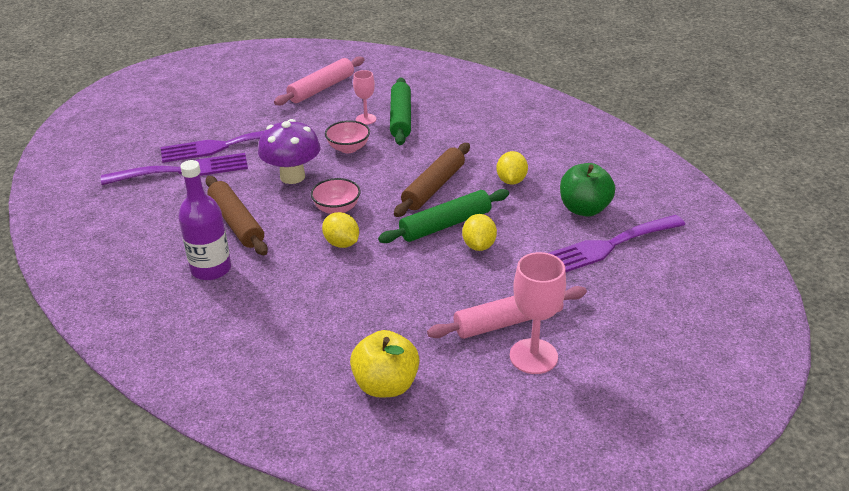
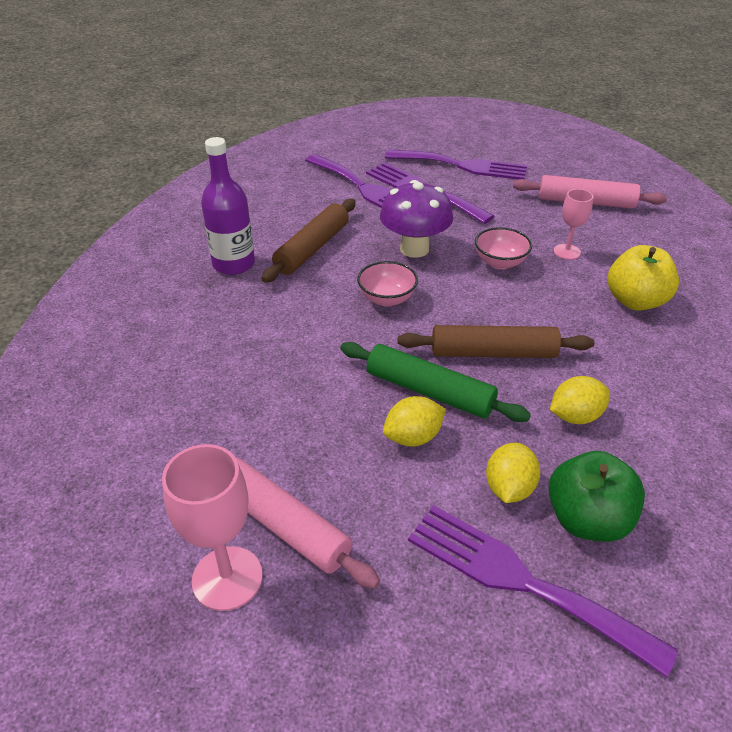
camera: 60 degrees right, 5 degrees up
(212, 116) = (462, 166): none -> purple fork
(342, 243) = (331, 326): yellow lemon -> yellow lemon (509, 488)
(386, 385) = (117, 455): yellow apple -> yellow apple (635, 301)
(401, 118) = (599, 274): green rolling pin -> none

